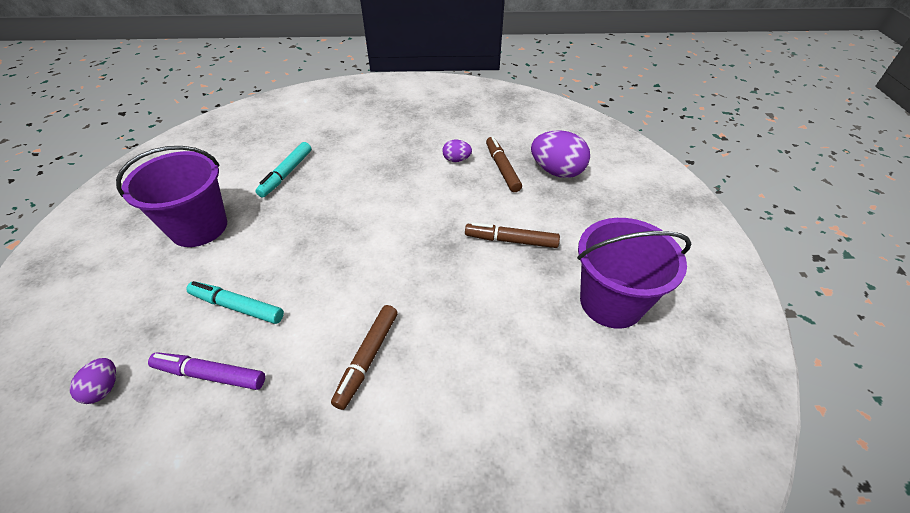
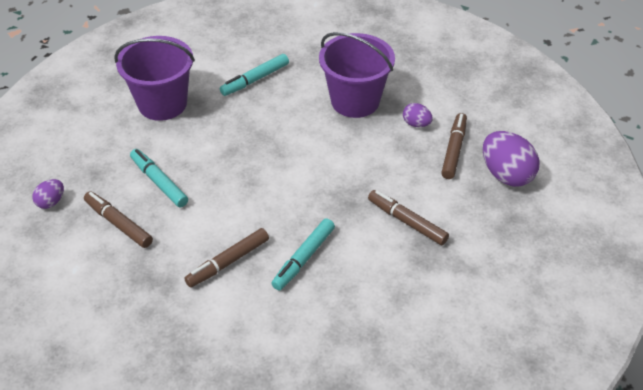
camera: 30 degrees right, 0 degrees up
(211, 375) = (119, 224): purple marker -> brown marker
(443, 316) = (304, 258): none -> turquoise marker
(611, 302) = (451, 310): purple bucket -> purple bucket (355, 101)

